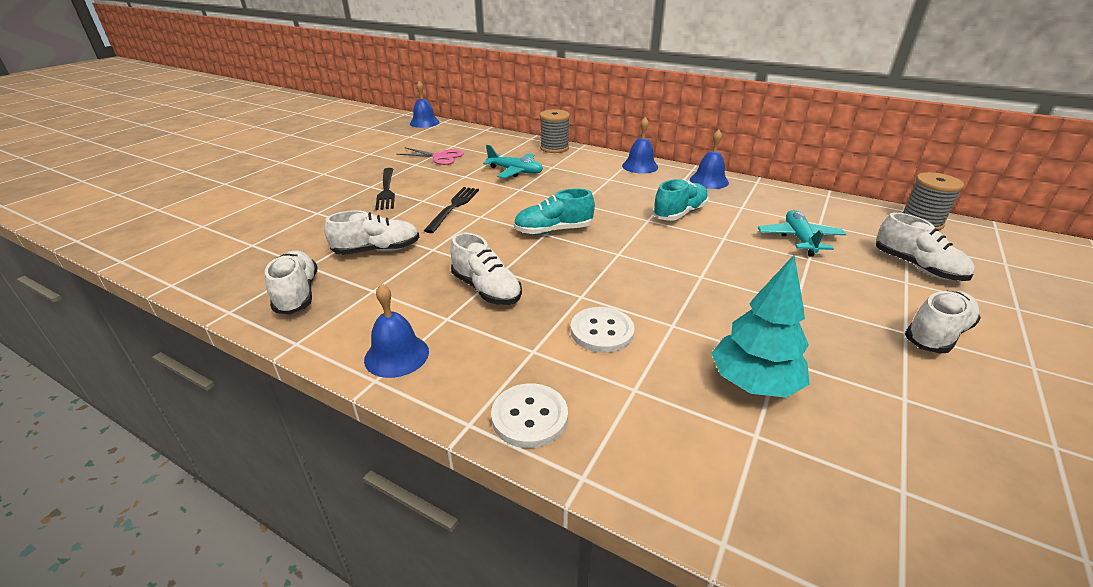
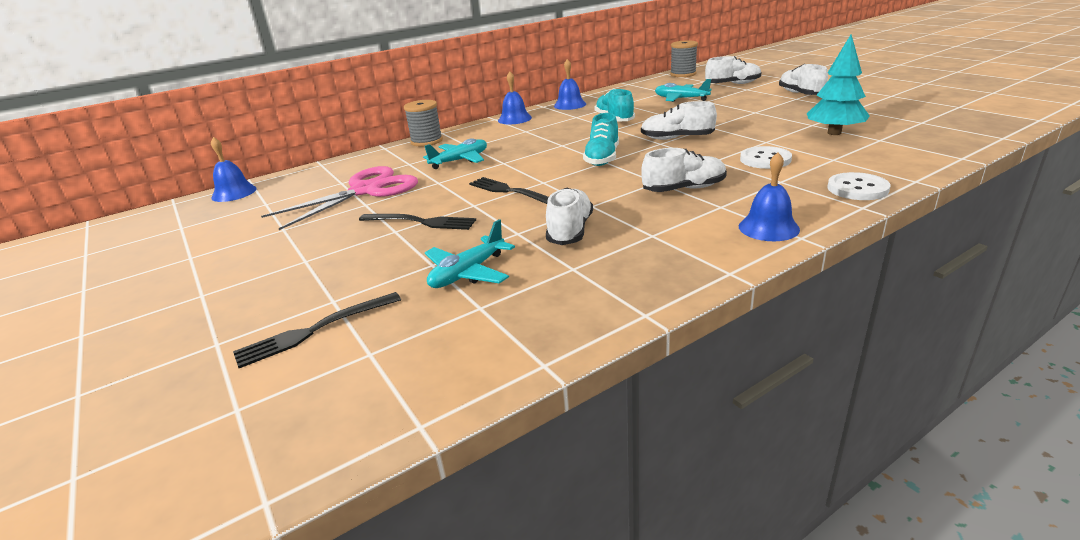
camera: 60 degrees left, 5 degrees down
(231, 203) = (313, 331): none -> black fork
(297, 294) = (633, 273): white shoe -> white shoe (677, 138)
(302, 228) = (468, 273): none -> turquoise plane
(440, 157) = (366, 190): pink scissors -> pink scissors, size x1.71

